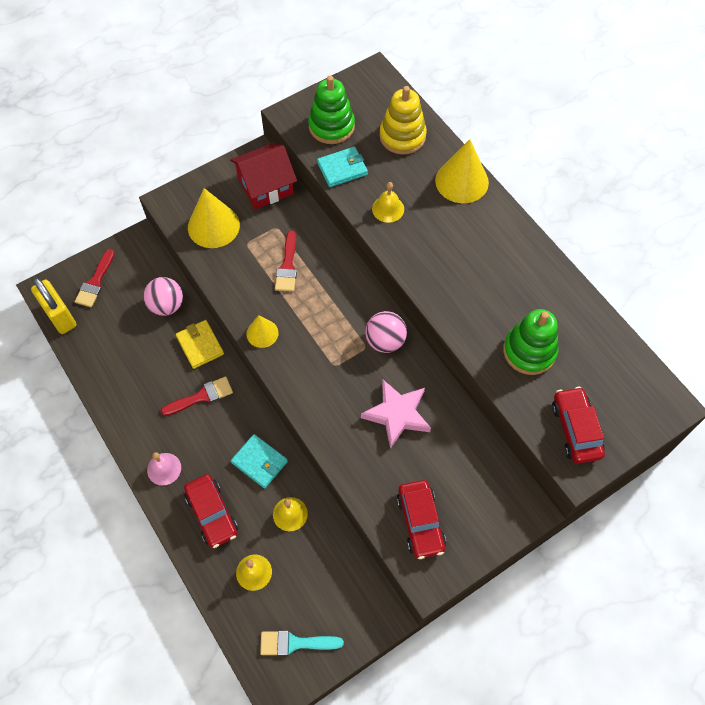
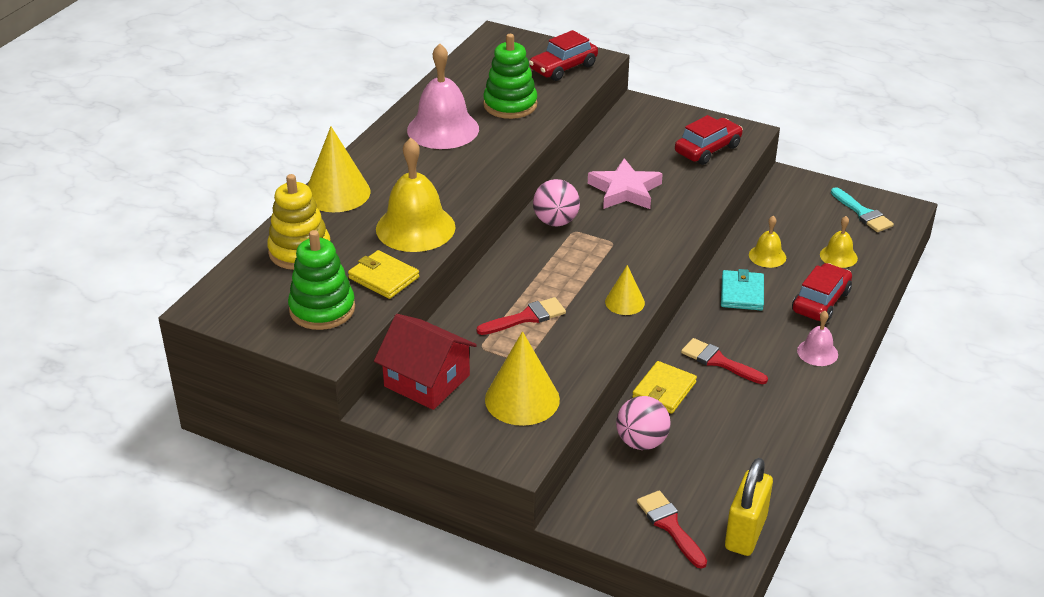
camera: 120 degrees left, 25 degrees down
(95, 282) = (670, 526): red brush -> red brush turned 105 degrees counterclockwise
(342, 169) = (383, 278): turquoise wallet -> yellow wallet
(388, 209) = (415, 228): yellow bell -> yellow bell, size x1.96
(515, 284) = (443, 129): none -> pink bell

